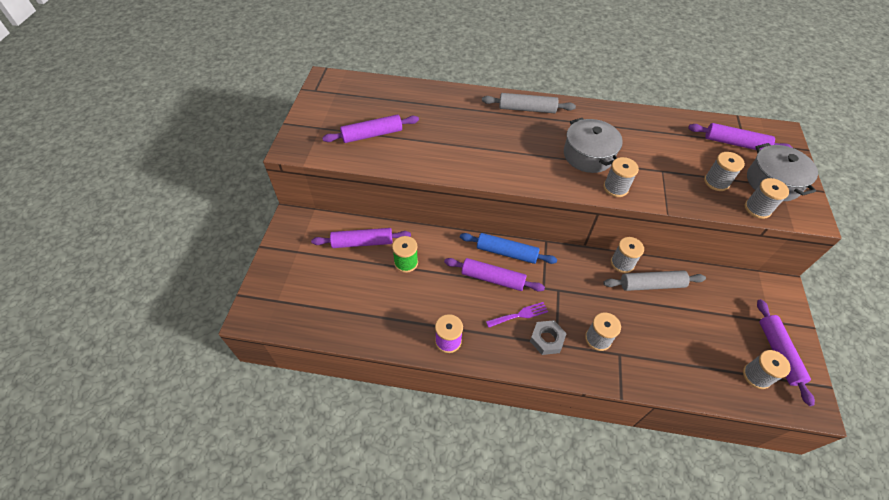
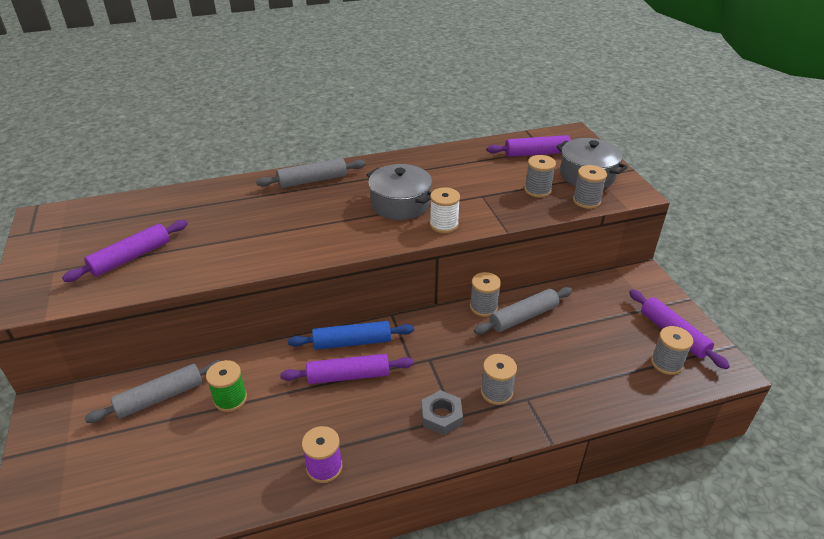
camera: 25 degrees left, 15 degrees down
(362, 242) = (160, 397): purple rolling pin -> grey rolling pin
(520, 315) = (398, 402): purple fork -> none
(615, 188) = (444, 225): grey spool -> white spool

